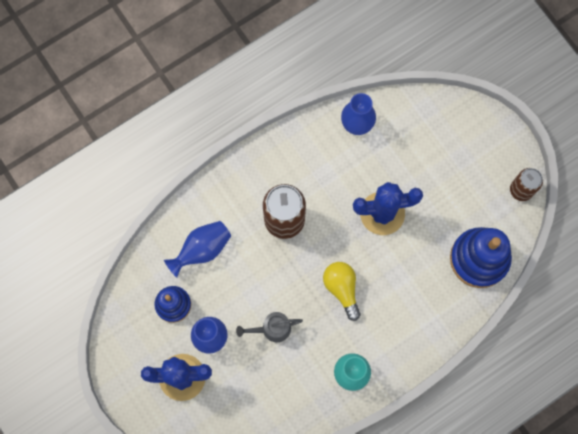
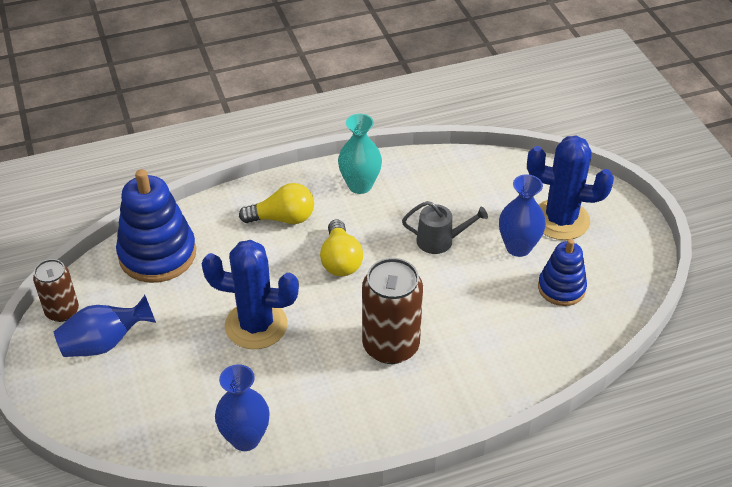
camera: 165 degrees left, 30 degrees down
(202, 250) = (512, 337): blue vase -> blue vase (105, 343)
(399, 320) = (283, 218): none -> yellow light bulb

